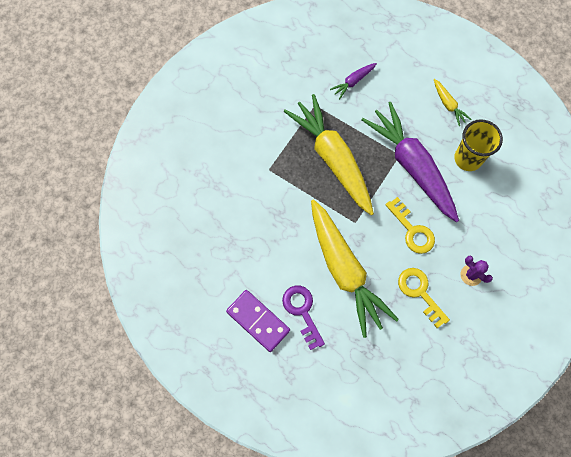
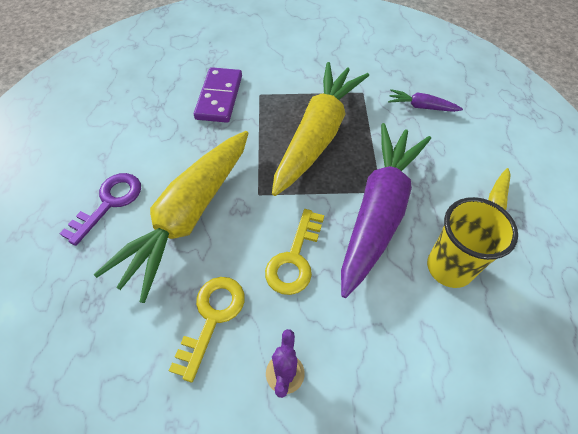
camera: 55 degrees right, 15 degrees down
(258, 321) = (76, 170): purple domino -> purple domino (219, 97)

